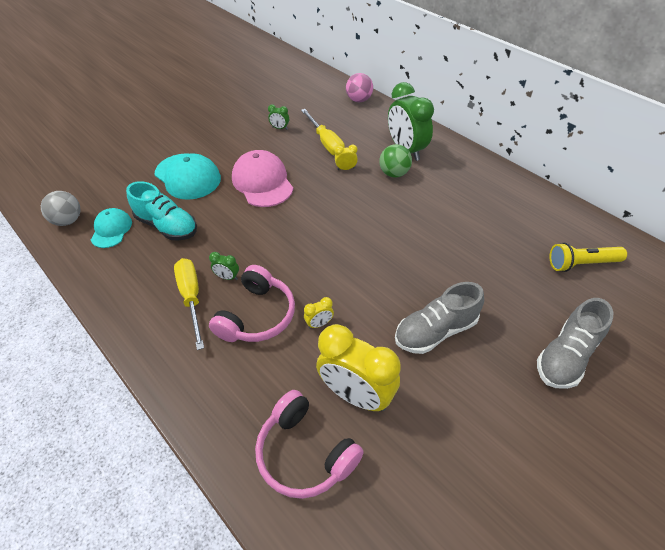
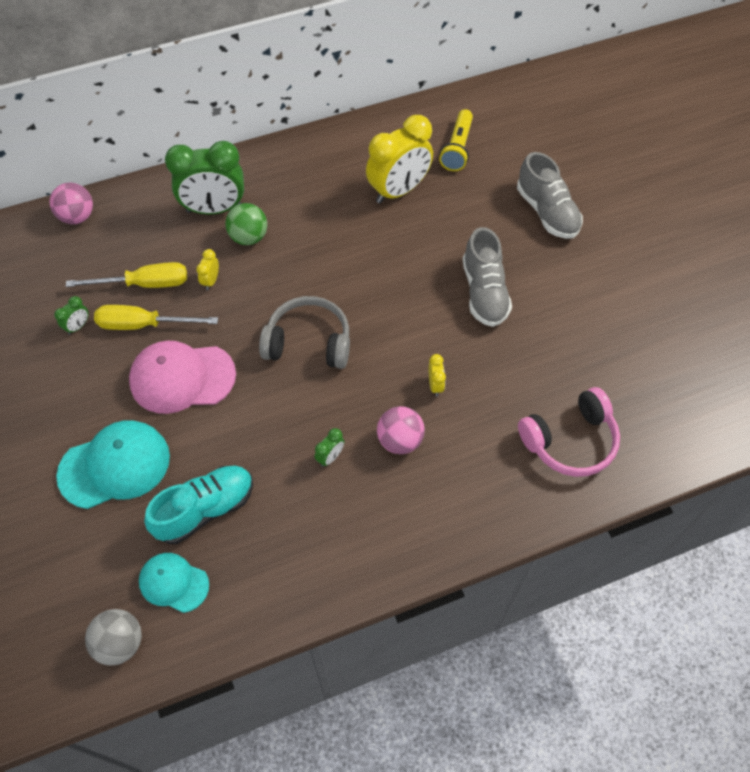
camera: 70 degrees left, 10 degrees up
(192, 298) = (344, 502): yellow screwdriver -> yellow screwdriver (143, 324)
(257, 315) = (400, 440): pink headphones -> pink ball
(321, 233) = (308, 342): none -> grey headphones
(356, 395) = (527, 381): yellow clock -> yellow clock (398, 191)

